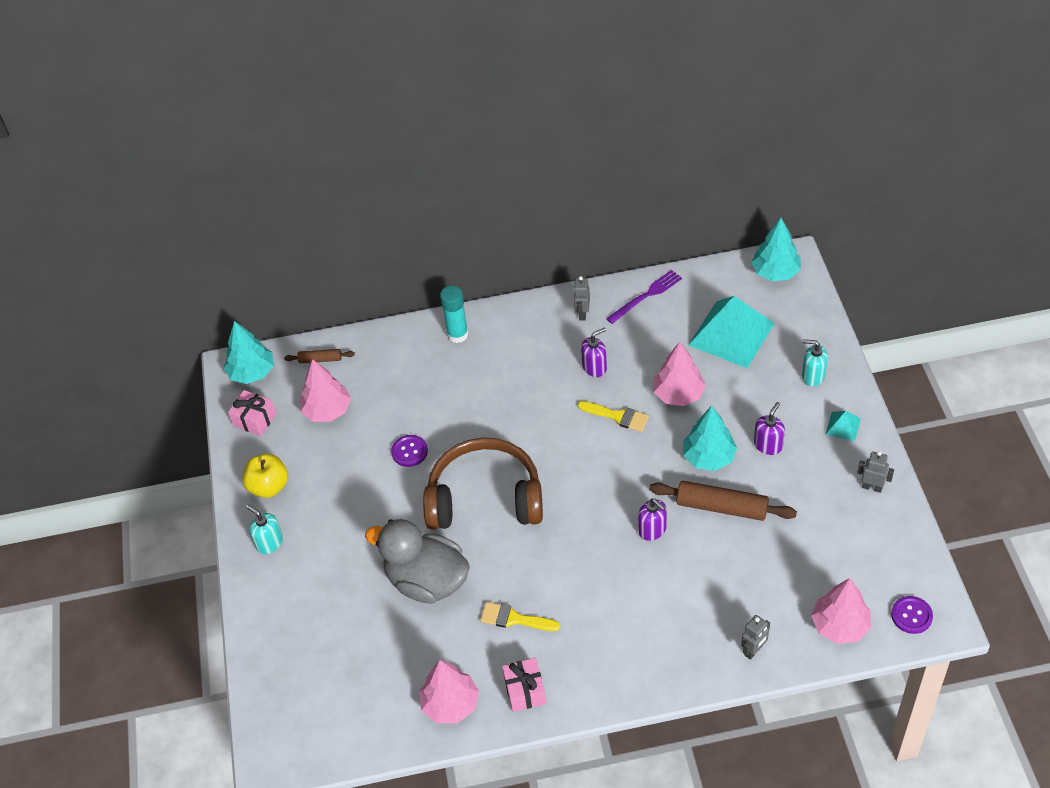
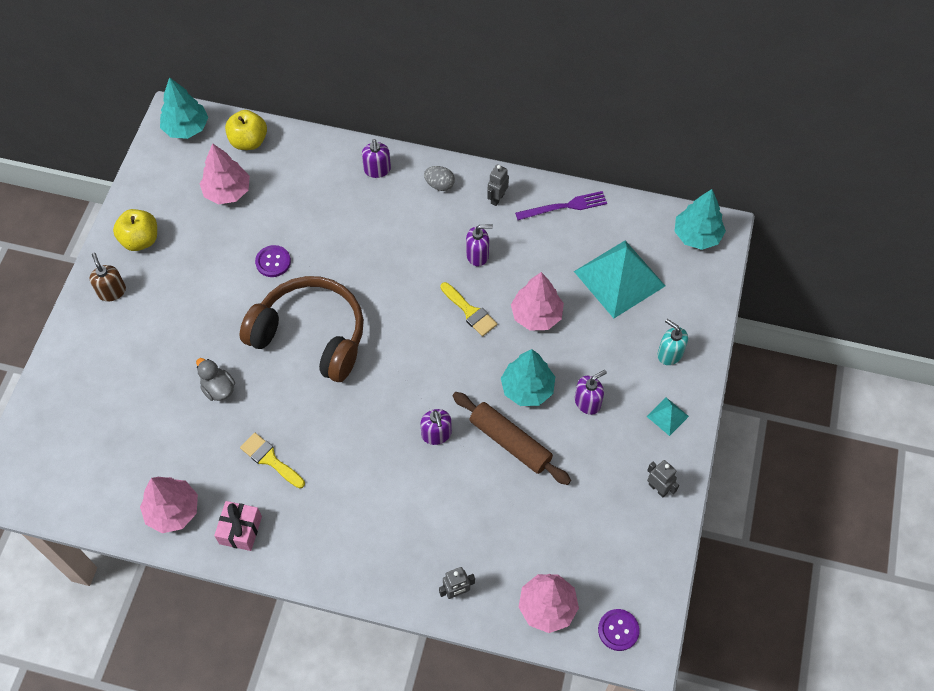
camera: 20 degrees right, 10 degrees up
(255, 420) = (164, 173): pink gift -> none
(269, 542) = (112, 291): turquoise soap dispenser -> brown soap dispenser
(320, 359) = (249, 141): brown rolling pin -> yellow apple
(427, 581) = (218, 389): grey duck -> grey duck, size x0.47
(457, 334) = (377, 170): turquoise glue stick -> purple soap dispenser
(523, 324) = (439, 185): none -> grey egg

